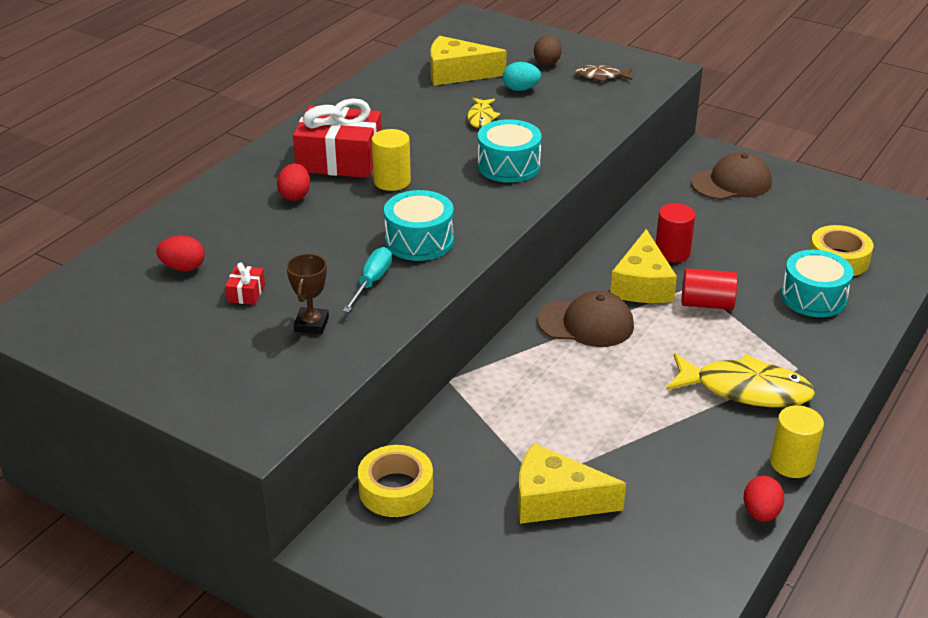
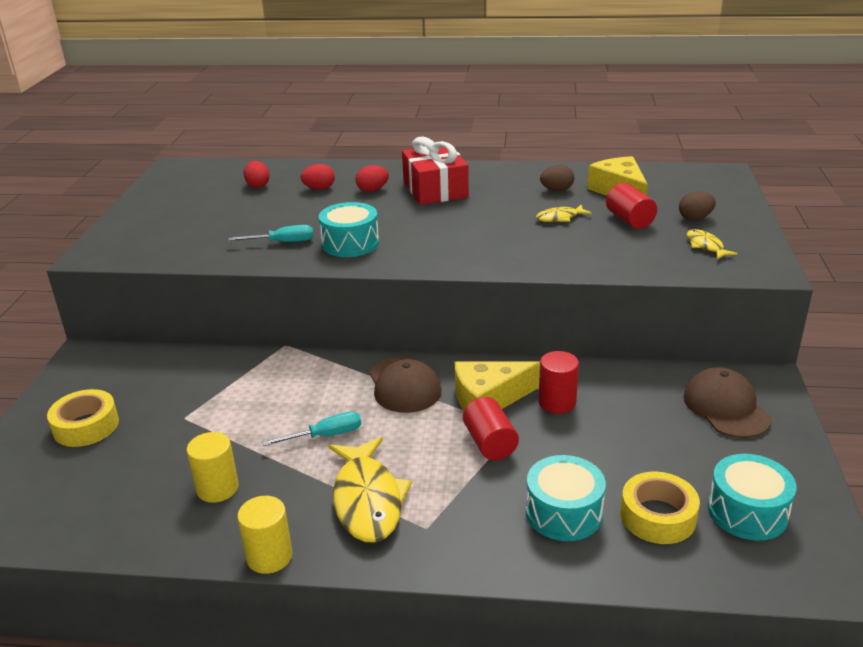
camera: 65 degrees right, 5 degrees down
(246, 293) = (242, 209): red gift -> none
(311, 324) = (218, 238): brown trophy -> none
(392, 181) = (424, 213): yellow cylinder -> yellow cylinder (217, 488)
(396, 490) = (149, 360): yellow tape -> yellow tape (86, 426)
(419, 100) = (556, 190): none -> brown egg
(508, 166) = (495, 247): turquoise drum -> turquoise drum (747, 512)
(520, 89) = (629, 220): turquoise egg -> red cylinder
(555, 500) = (163, 431): yellow cheese -> none
(601, 76) = (706, 246): brown fish -> yellow fish
(636, 391) = (325, 435): none -> turquoise screwdriver
(731, 183) = (726, 407): brown cap -> brown cap turned 150 degrees counterclockwise
(761, 513) = (187, 551): red egg -> red egg (319, 188)

